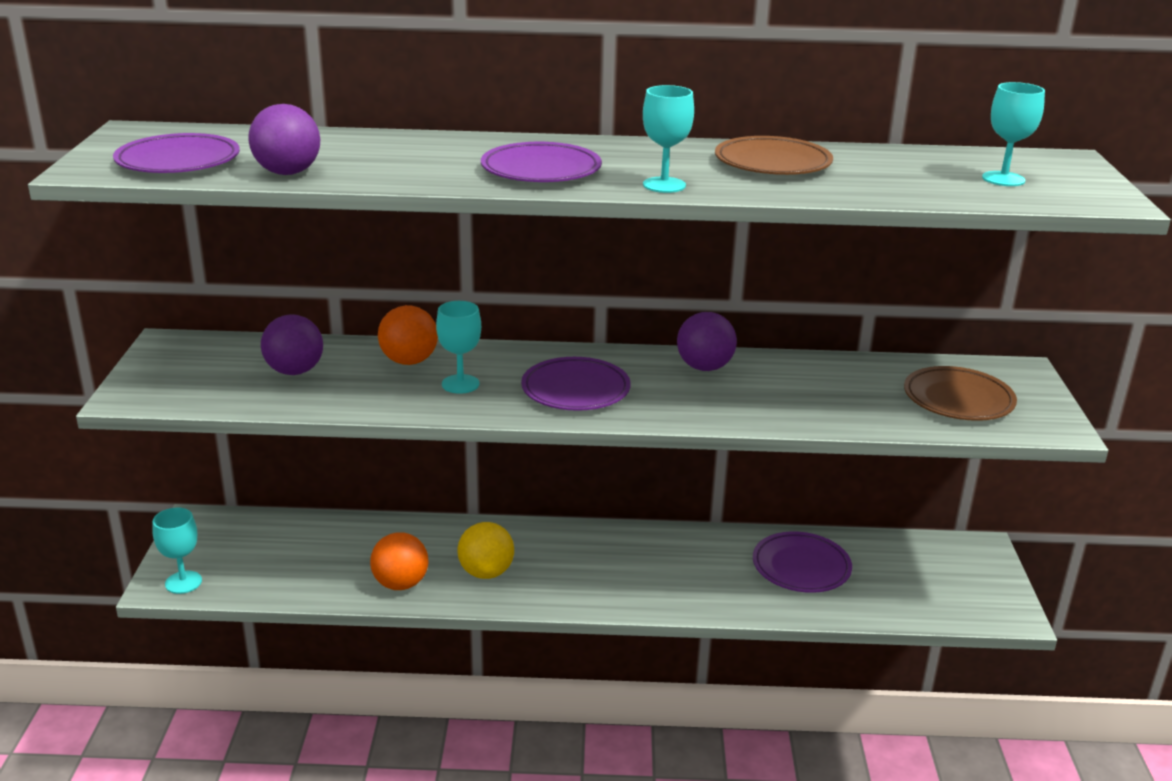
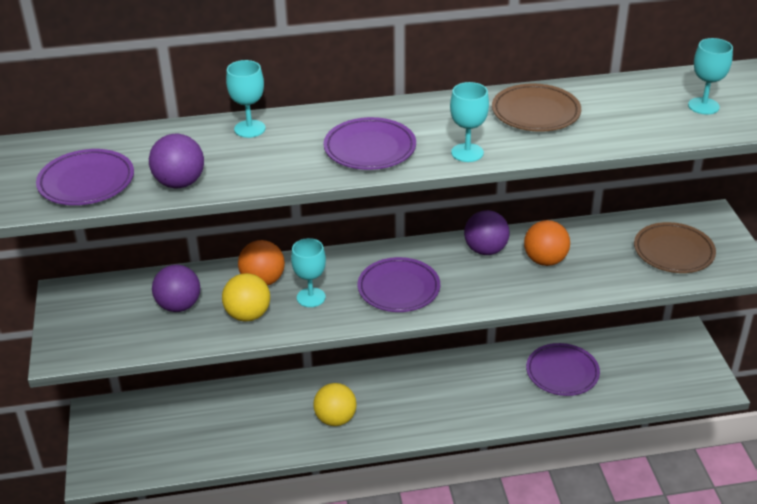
camera: 10 degrees left, 10 degrees up
(183, 582) = (108, 469): turquoise goblet -> turquoise goblet (249, 129)
(374, 390) = (248, 315): none -> yellow ball
(400, 584) = (275, 440): orange ball -> orange ball (545, 260)

